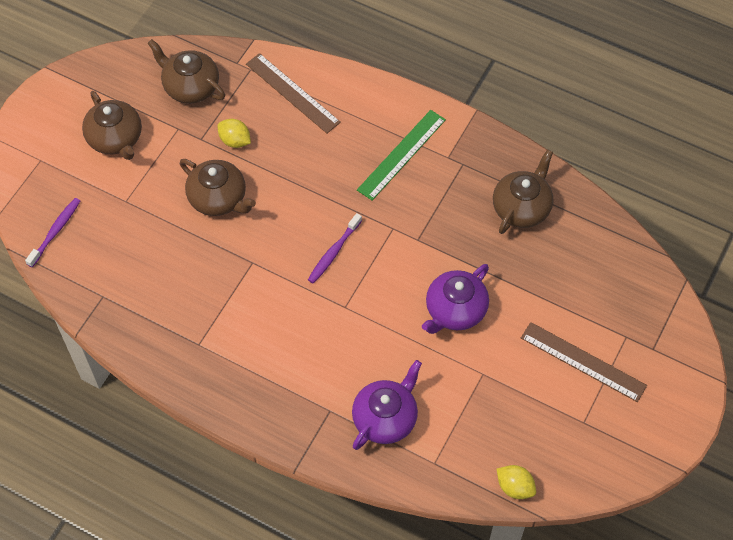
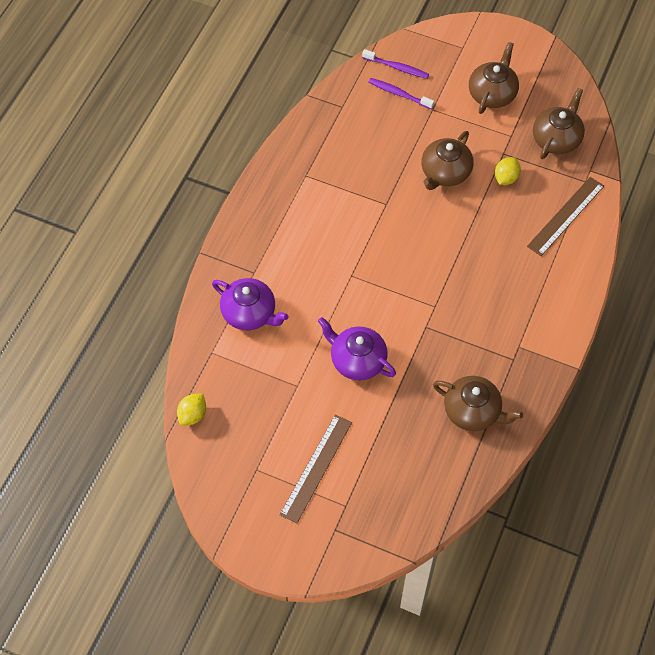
camera: 85 degrees right, 0 degrees up
(115, 139) = (492, 94): brown teapot -> brown teapot turned 150 degrees clockwise
(333, 252) = (403, 262): purple toothbrush -> purple toothbrush (399, 94)
(401, 154) = (515, 307): green ruler -> none

